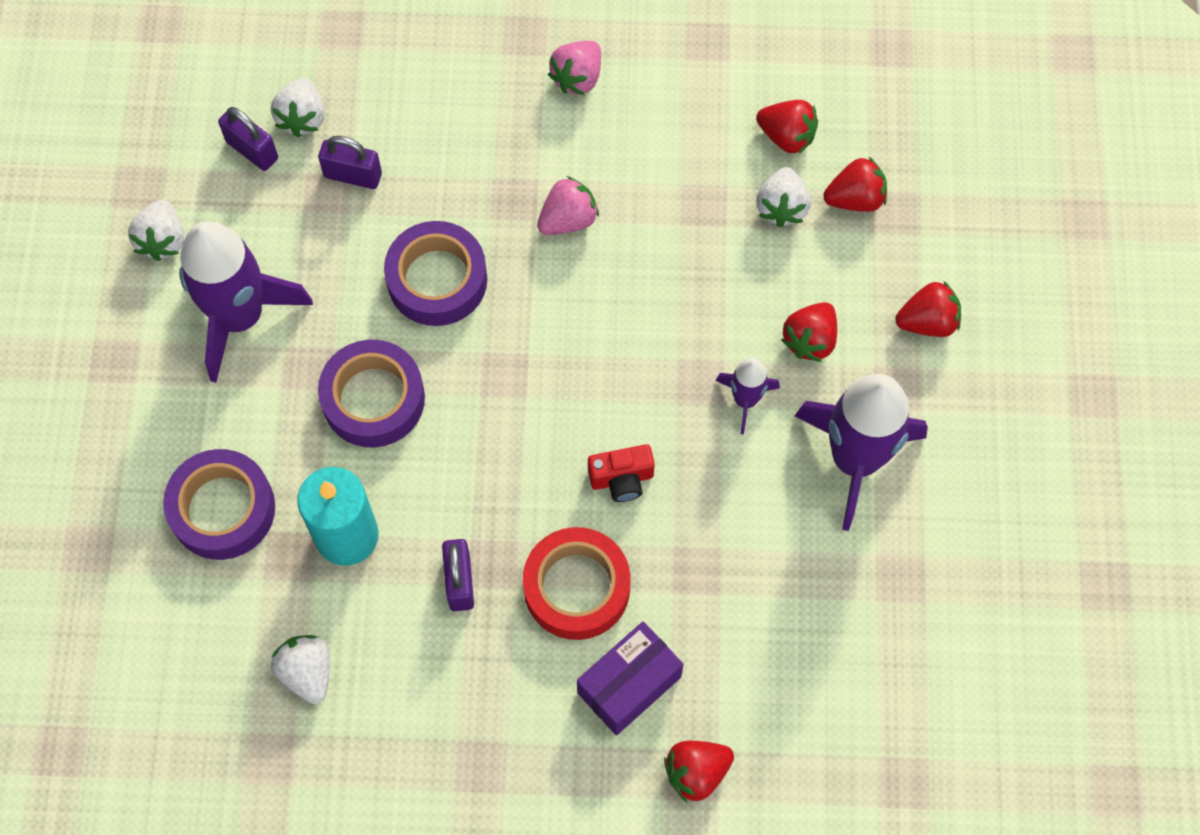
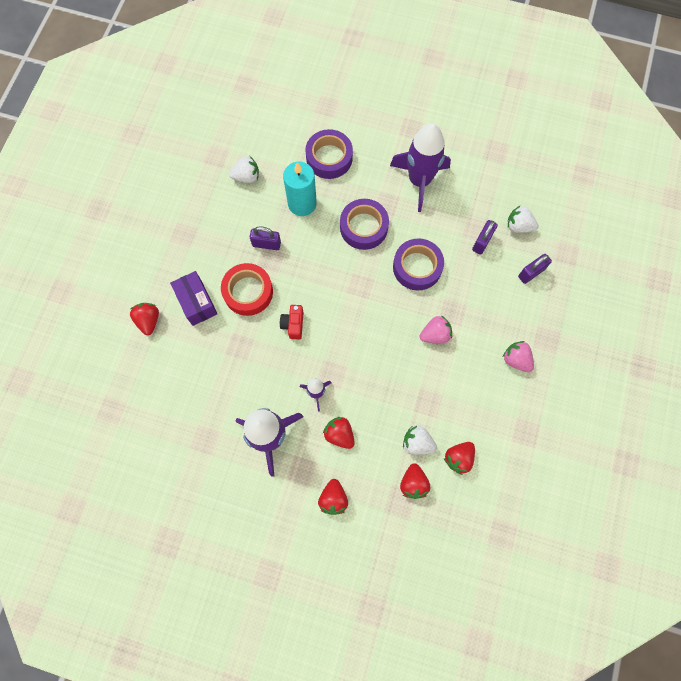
camera: 105 degrees right, 5 degrees up
(162, 240) = (466, 156): white strawberry -> none
(252, 150) = (505, 201): purple padlock -> purple padlock (531, 273)
(568, 219) = (435, 334): pink strawberry -> pink strawberry turned 90 degrees counterclockwise

